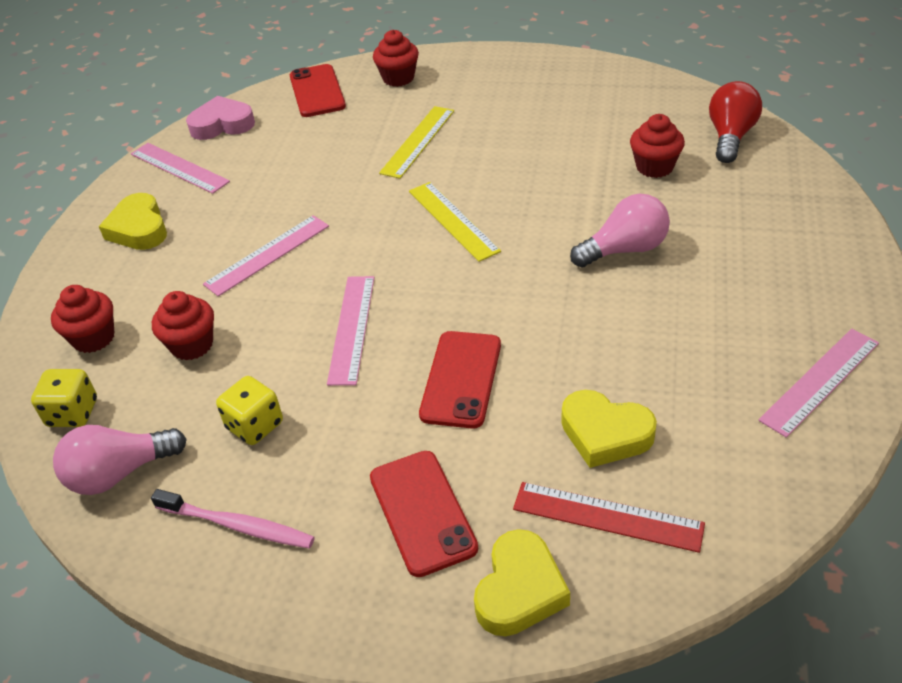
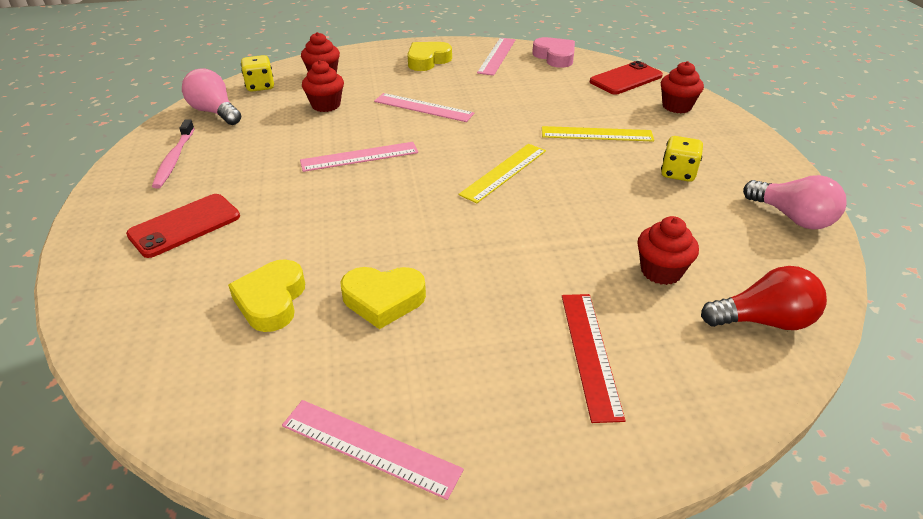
camera: 65 degrees right, 5 degrees down
(255, 426) = (258, 144): yellow dice -> yellow dice (678, 173)
(461, 379) = (319, 215): red phone -> none
(519, 590) = (111, 284): yellow heart -> yellow heart (383, 300)
(607, 516) = (180, 317): red ruler -> red ruler (590, 353)
(624, 250) = (516, 272): pink light bulb -> pink light bulb (792, 217)

